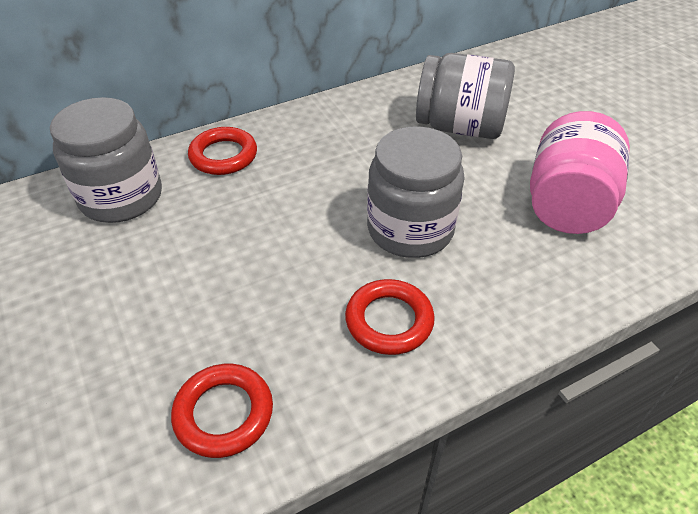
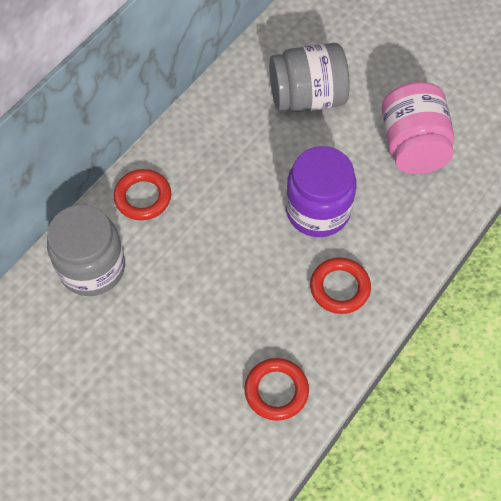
camera: 25 degrees left, 15 degrees up
(410, 229) = (318, 210): grey jar -> purple jar

